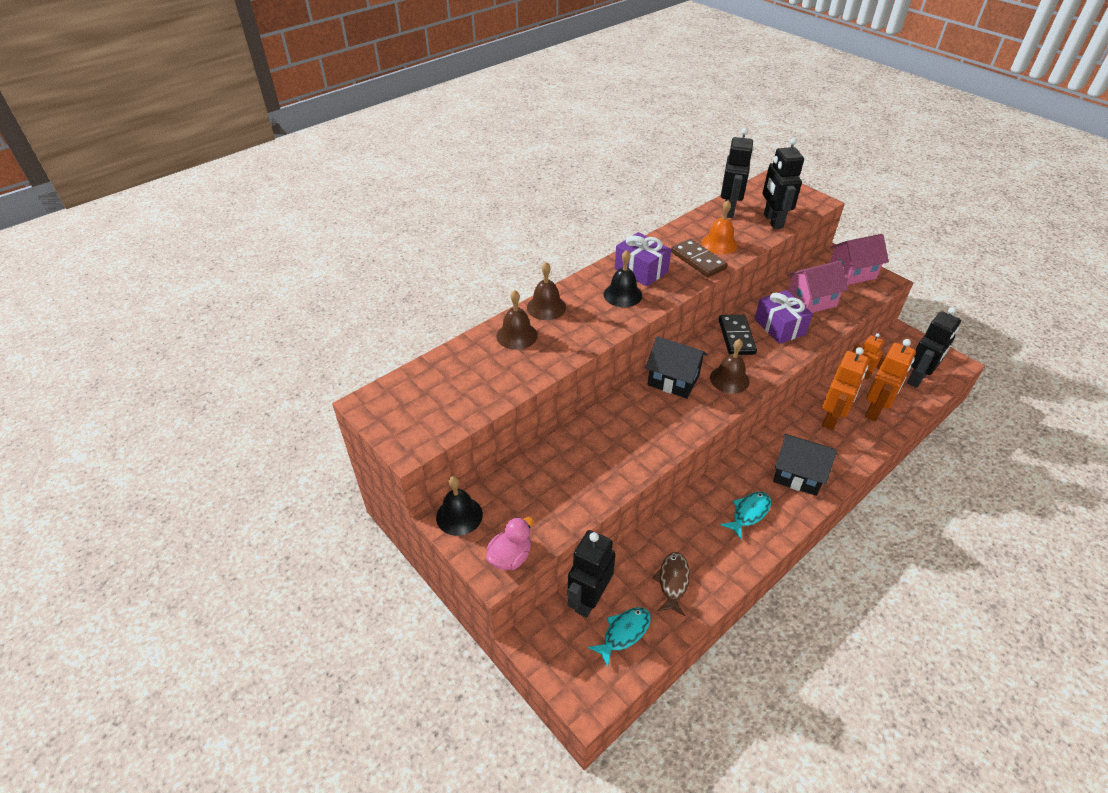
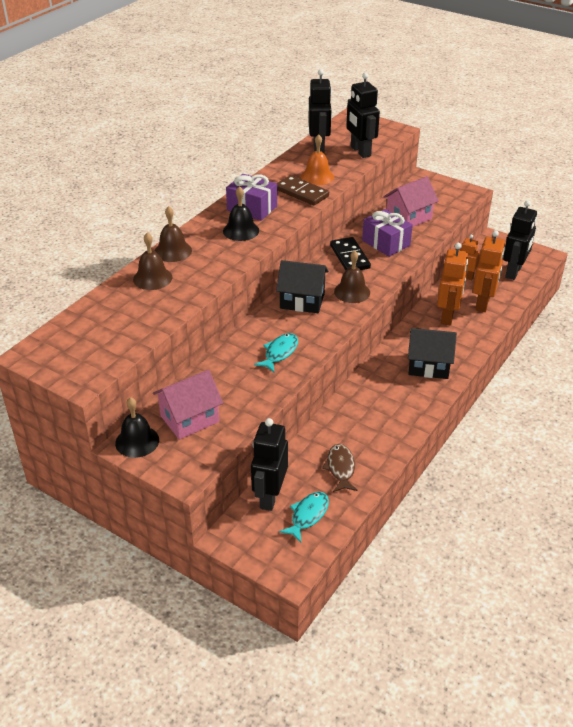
camera: 15 degrees left, 5 degrees down
(510, 557) = (194, 463): pink duck -> none
(749, 513) = (393, 403): turquoise fish -> turquoise fish (279, 353)
(852, 273) = (439, 190): pink house -> pink house (189, 419)

